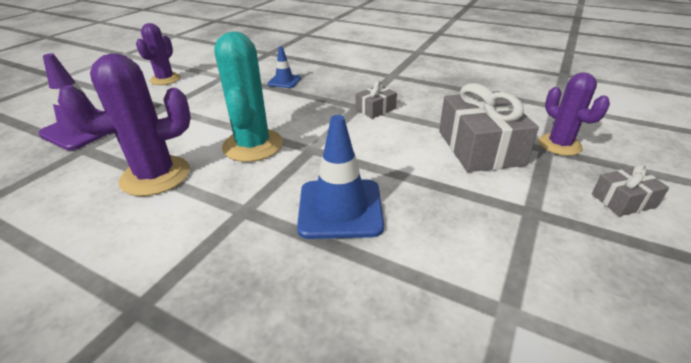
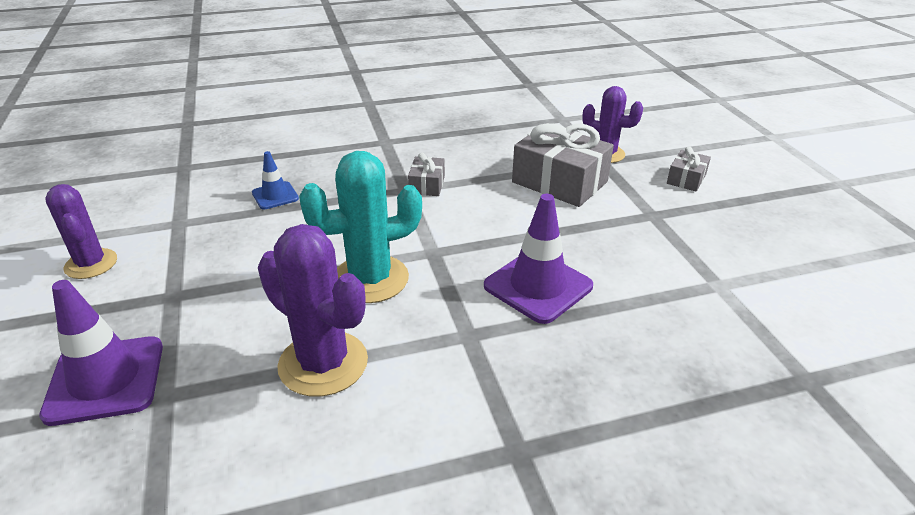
camera: 45 degrees left, 0 degrees up
(155, 176) = (323, 363): purple cactus -> purple cactus turned 75 degrees counterclockwise
(253, 145) = (370, 279): turquoise cactus -> turquoise cactus turned 60 degrees counterclockwise
(340, 208) = (538, 286): blue traffic cone -> purple traffic cone

